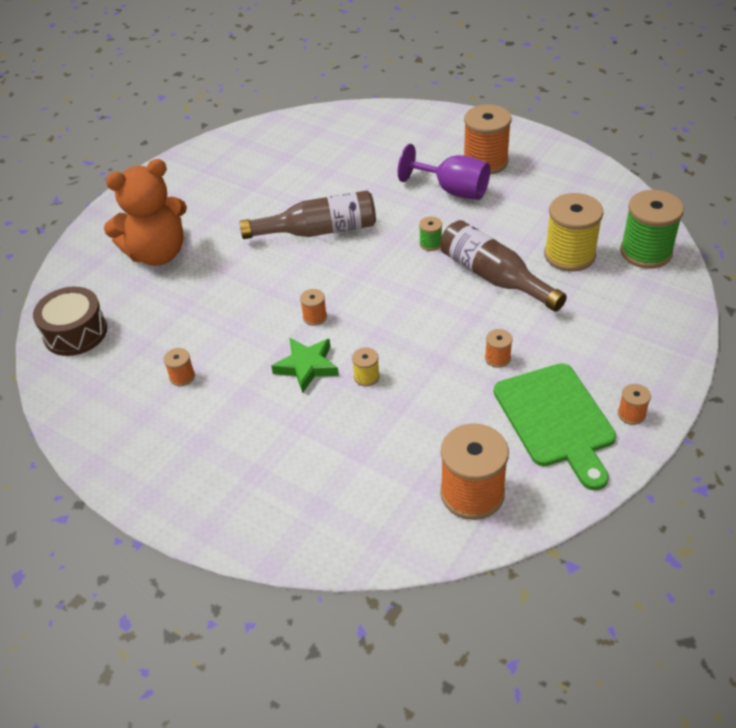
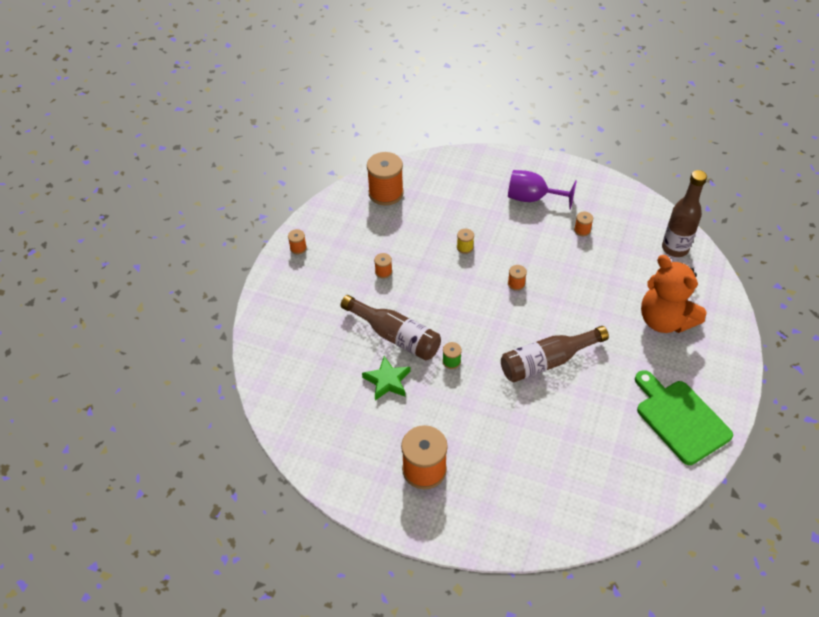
camera: 165 degrees right, 5 degrees up
(75, 332) = (675, 248): brown drum -> brown bottle
(157, 253) = (664, 320): orange teddy bear -> orange teddy bear turned 90 degrees counterclockwise
(307, 366) = (505, 248): green star -> green star (387, 381)
(453, 190) = (447, 426): purple goblet -> purple goblet (532, 198)
(555, 419) = (343, 238): green cutting board -> green cutting board (680, 418)
(569, 255) = (339, 365): yellow spool -> none
(646, 252) = (279, 377): green spool -> none

